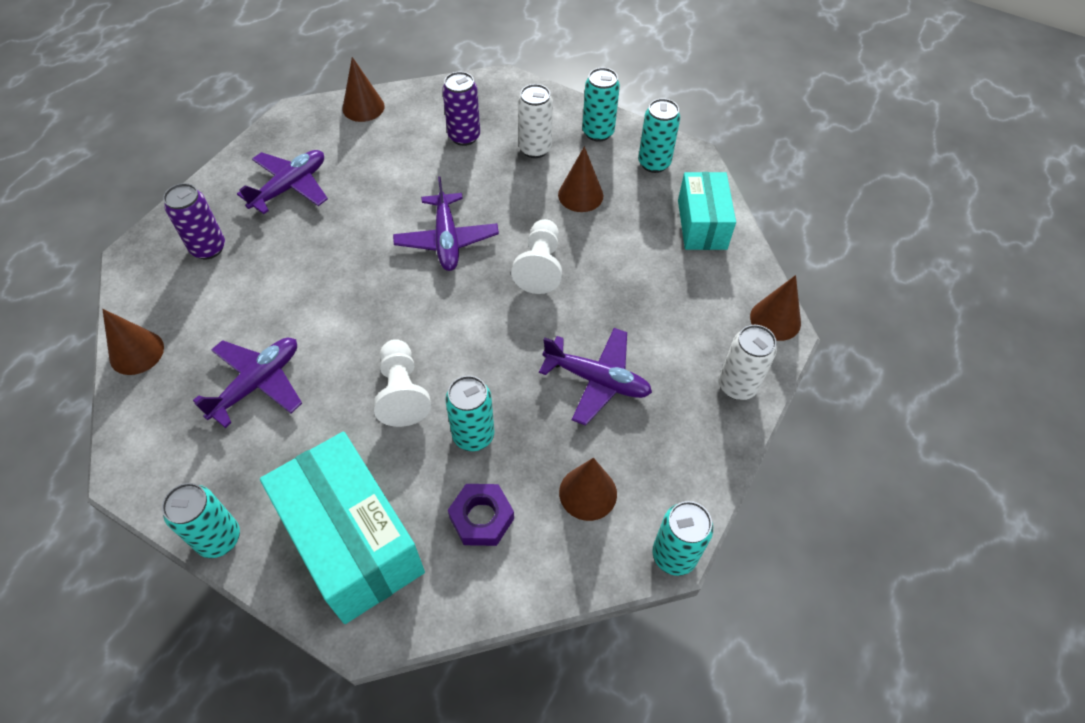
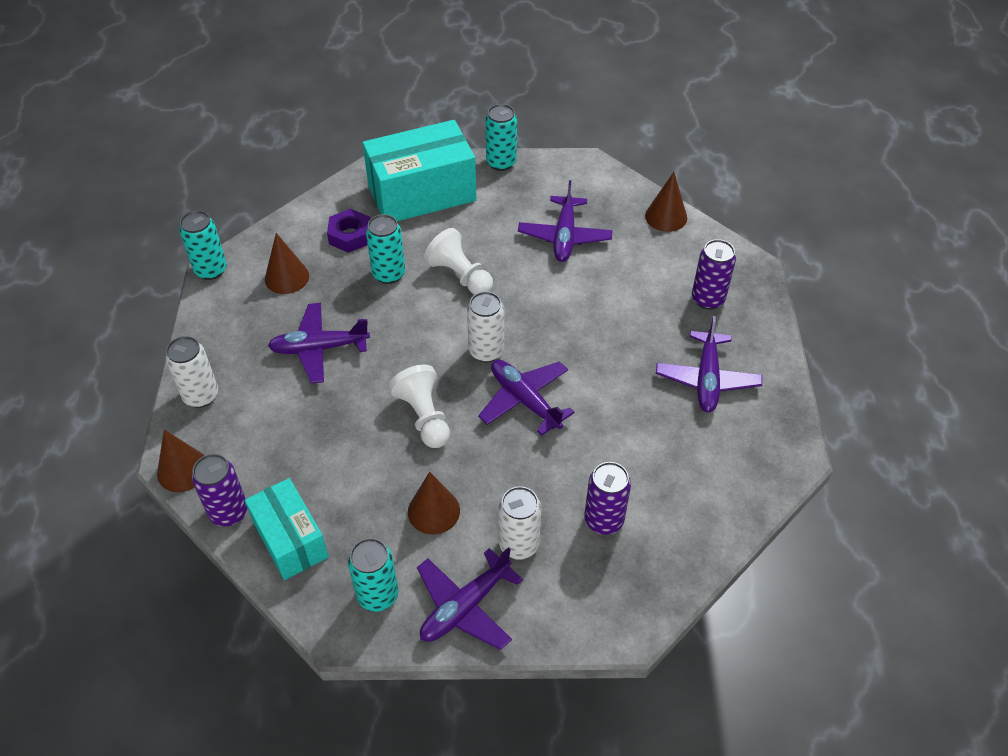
camera: 150 degrees right, 5 degrees down
(352, 541) = (422, 193): turquoise box -> turquoise box turned 45 degrees counterclockwise
(363, 107) = (739, 501): brown cone -> none
(443, 298) = (486, 351): none -> white can
(598, 132) = (465, 607): turquoise can -> purple plane
(745, 266) = (229, 512): none -> purple can

